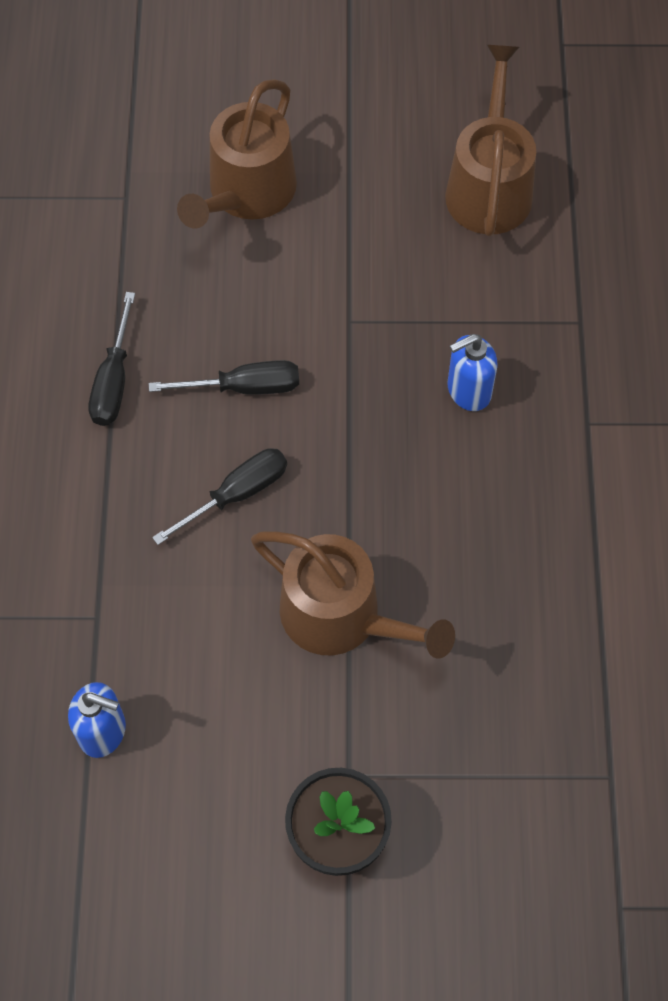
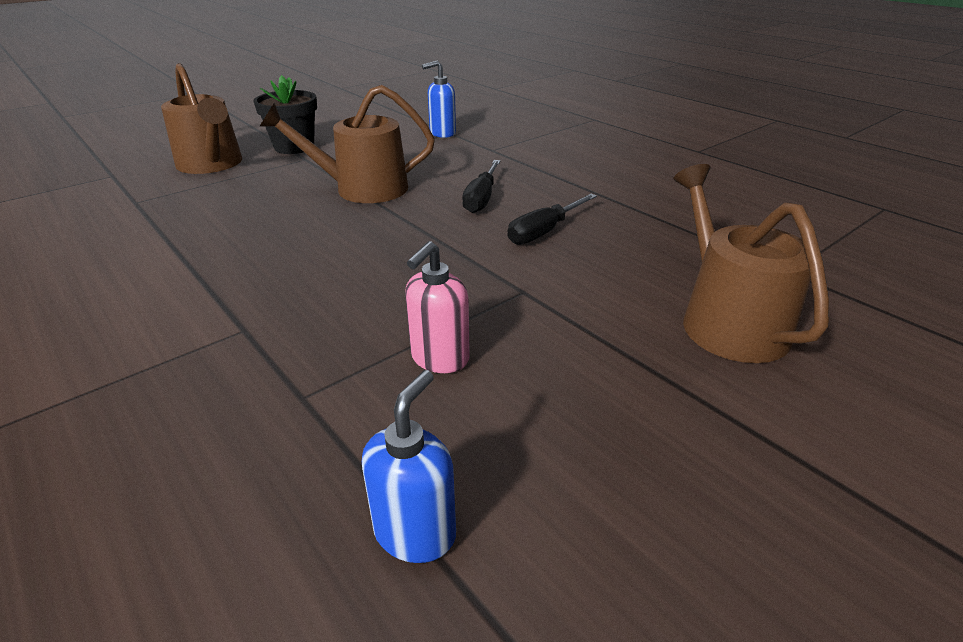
camera: 140 degrees right, 30 degrees down
(113, 381) = (621, 203): black screwdriver -> none
(468, 391) = (376, 300): blue soap dispenser -> blue soap dispenser (415, 532)
(471, 295) = (439, 358): none -> pink soap dispenser
(489, 186) = (530, 469): brown watering can -> brown watering can (211, 164)

